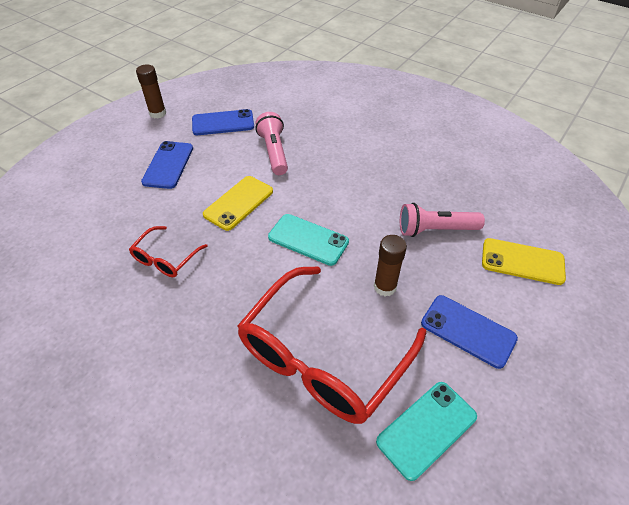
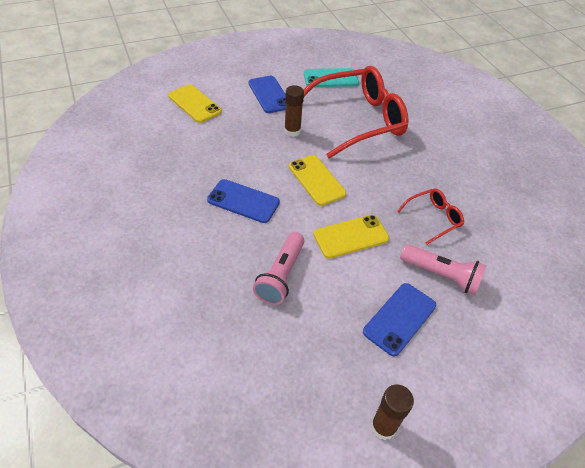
camera: 150 degrees left, 0 degrees up
(223, 123) = (308, 353): blue phone -> blue phone (243, 201)
(308, 239) = (316, 180): turquoise phone -> yellow phone
(435, 230) = (221, 143): pink flashlight -> pink flashlight (441, 275)

